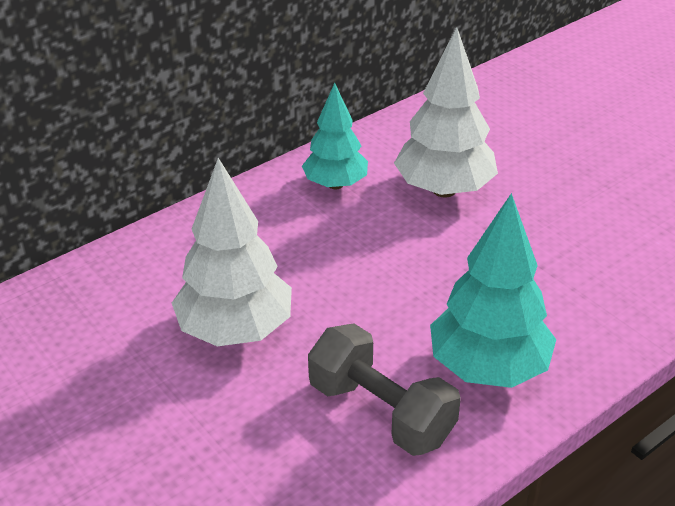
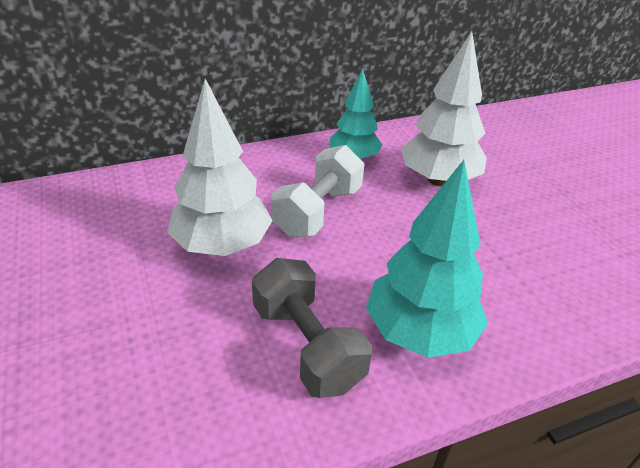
camera: 15 degrees right, 0 degrees up
(324, 262) = (318, 211): none -> white dumbbell

